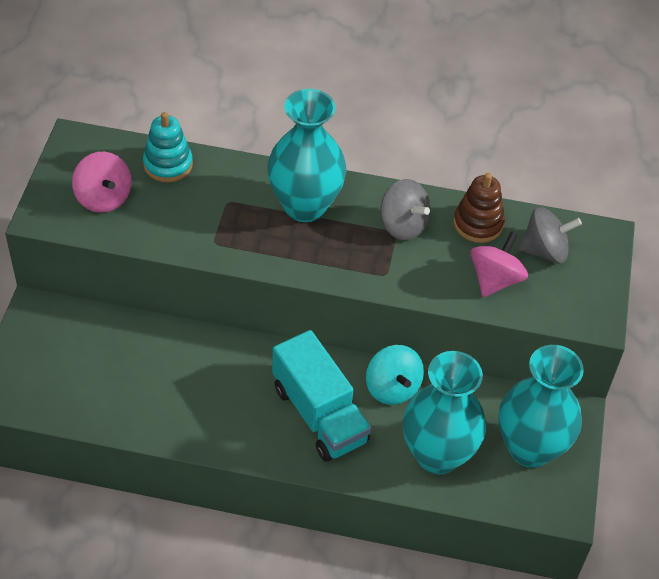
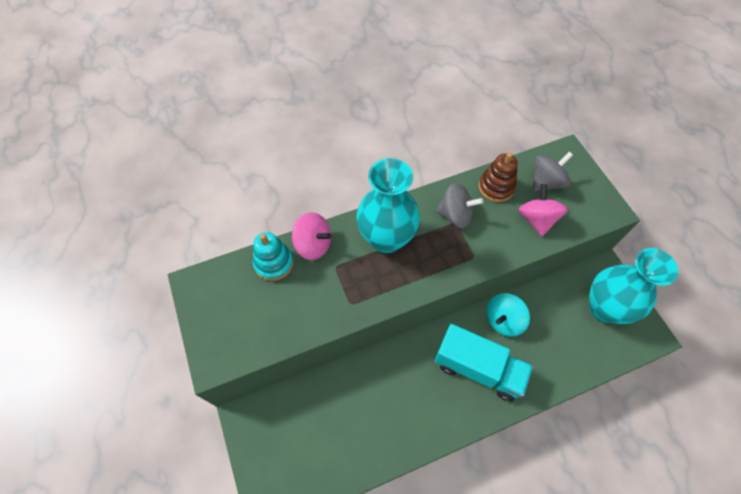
camera: 30 degrees left, 10 degrees up
(103, 198) = (248, 318): pink spinning top -> pink spinning top (313, 245)
(392, 388) = (503, 320): turquoise spinning top -> turquoise spinning top turned 105 degrees clockwise
(437, 454) = (562, 348): turquoise vase -> none

